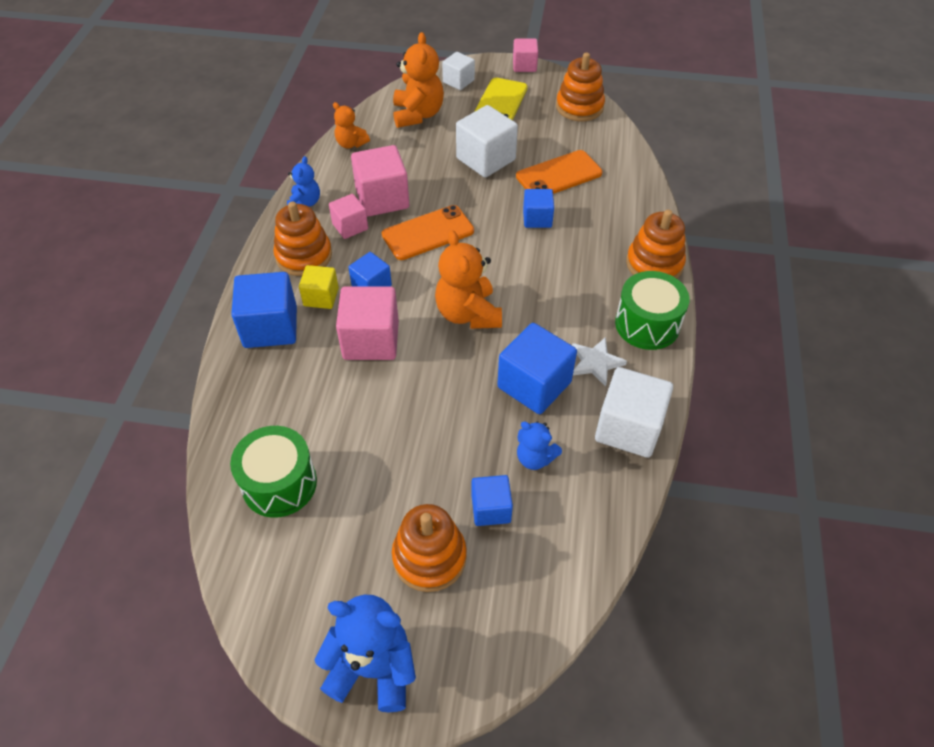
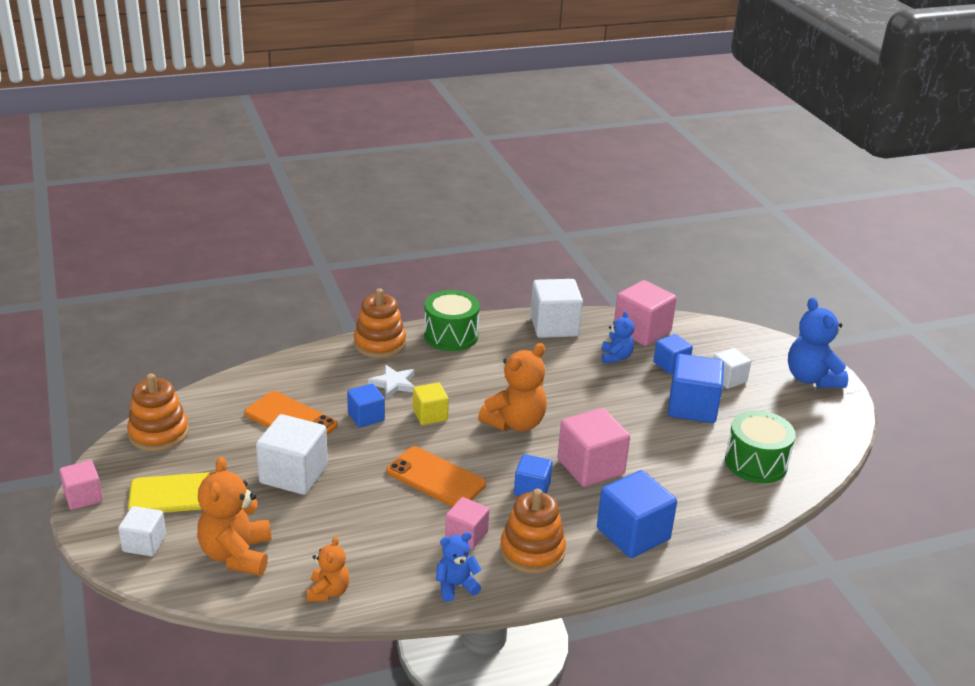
camera: 120 degrees left, 20 degrees down
(321, 297) = (572, 516): yellow cube -> yellow cube (430, 415)
(382, 199) = (408, 528): pink cube -> pink cube (642, 331)
(418, 115) = (237, 555): orange teddy bear -> orange teddy bear turned 60 degrees counterclockwise
(429, 557) = (728, 379): orange stacking toy -> white cube
(534, 385) = (555, 372): blue cube -> blue cube (692, 407)
(595, 363) = (509, 350): white star -> white star (393, 384)

